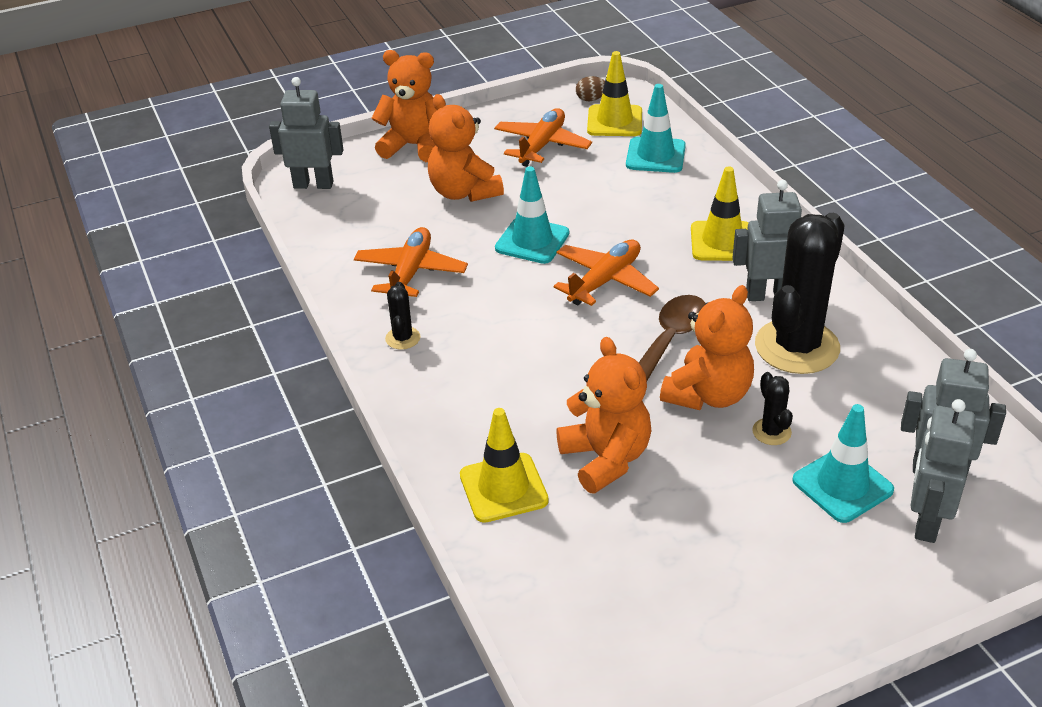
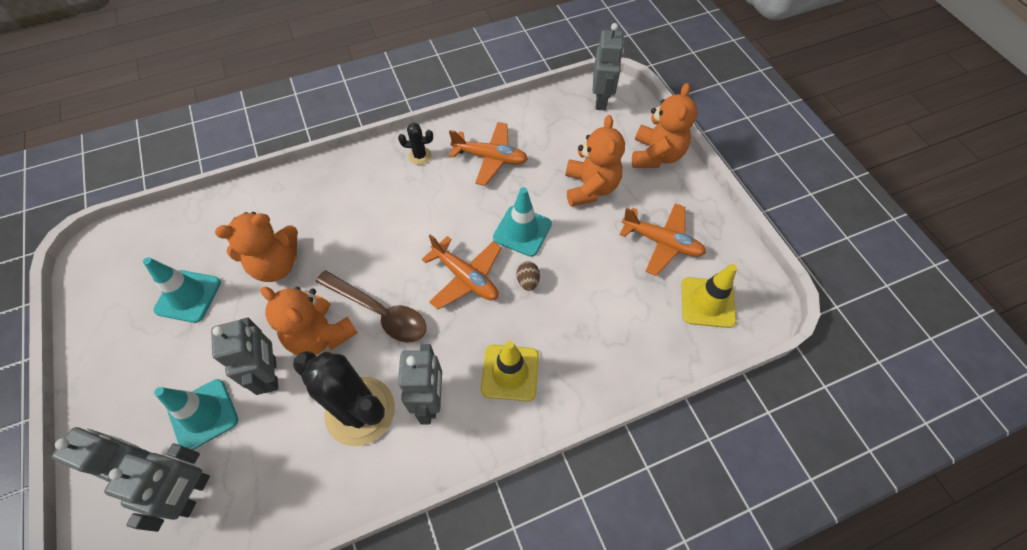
camera: 90 degrees right, 20 degrees up
(464, 192) = (590, 188): orange teddy bear -> orange teddy bear turned 120 degrees clockwise
(503, 488) = (268, 208): yellow traffic cone -> none
(591, 99) = (746, 285): brown egg -> brown egg (528, 281)
(655, 155) = (649, 332): turquoise traffic cone -> turquoise traffic cone (188, 296)
(771, 432) = (271, 374): black cactus -> grey robot

